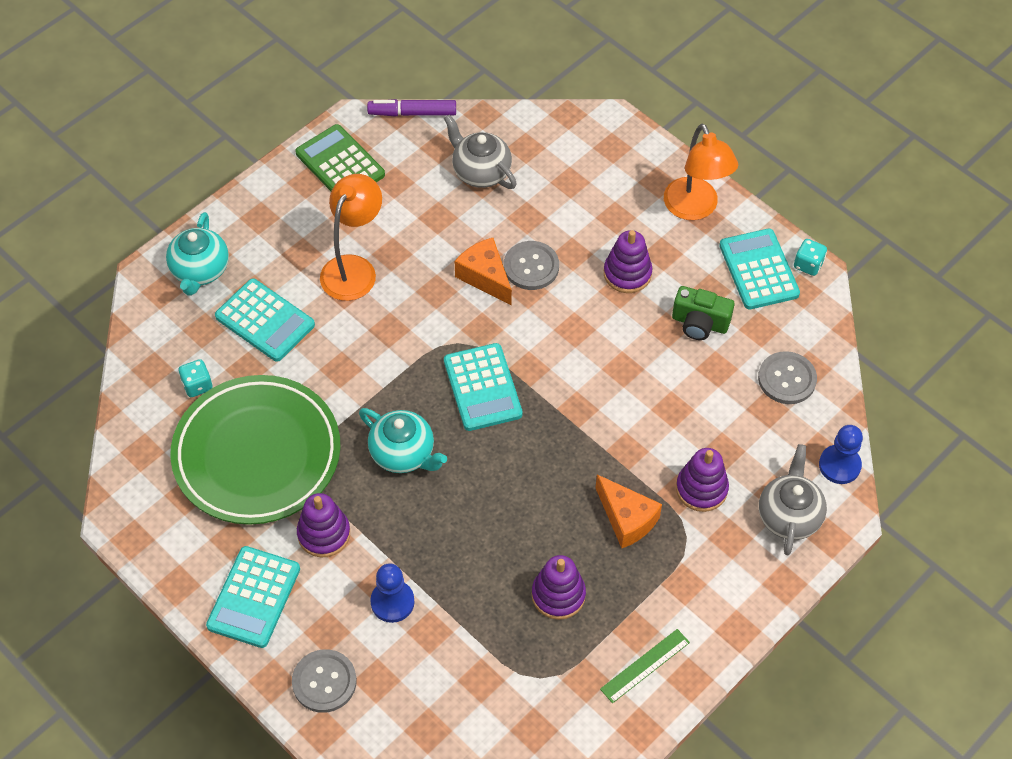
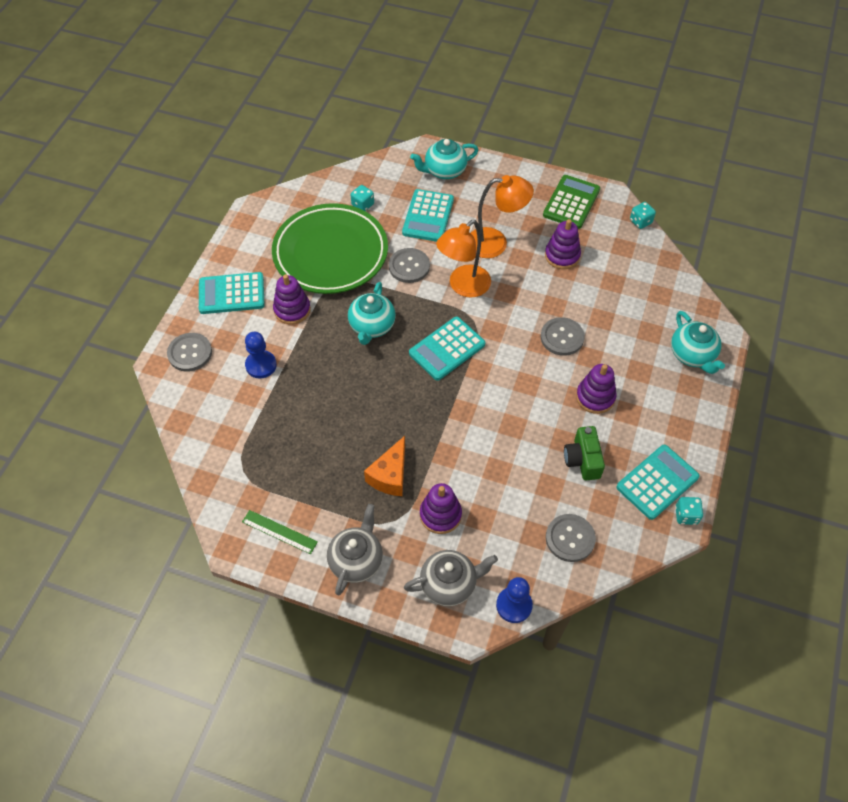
camera: 65 degrees right, 0 degrees up
(333, 375) = (409, 266): none -> grey button
(412, 113) = (640, 222): purple marker -> turquoise dice
(480, 172) = (620, 277): grey teapot -> grey teapot (356, 560)
(485, 277) = (536, 315): orange cheese -> none
(558, 595) = (310, 457): purple stacking toy -> purple stacking toy (562, 256)
(621, 160) = (692, 355): none -> turquoise teapot
(695, 208) = (683, 418): orange lamp -> orange lamp (463, 286)

